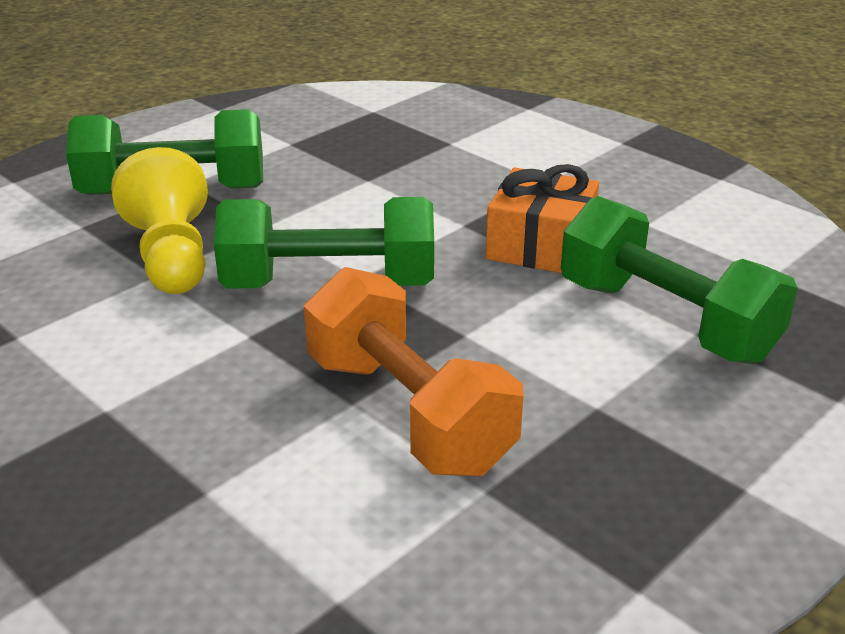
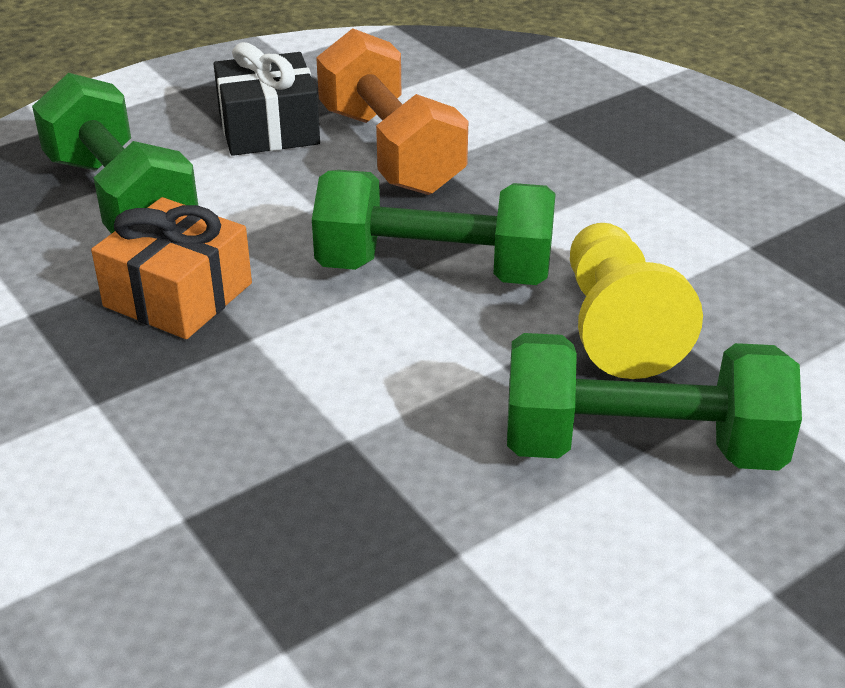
camera: 170 degrees left, 5 degrees up
(574, 430) = (268, 128): none -> black gift

